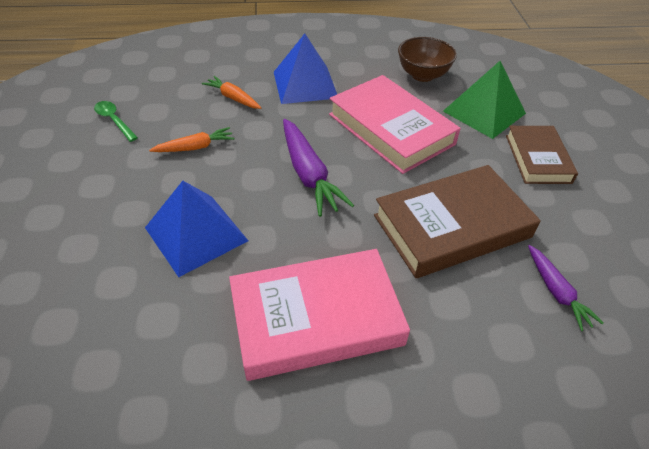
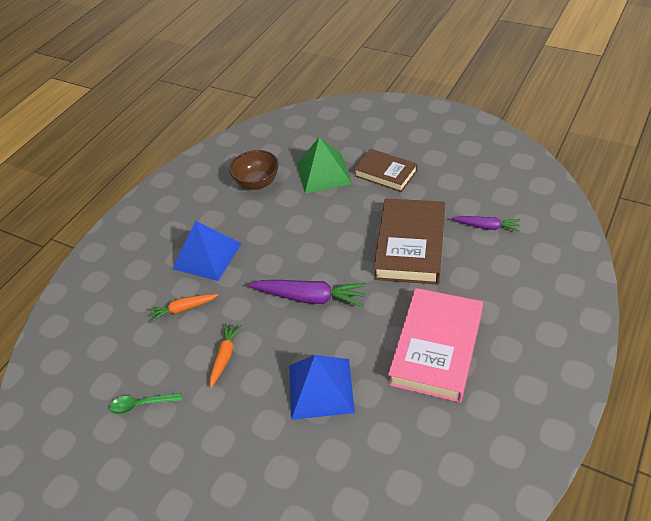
camera: 50 degrees left, 0 degrees up
(390, 129) = (300, 230): pink book -> none

